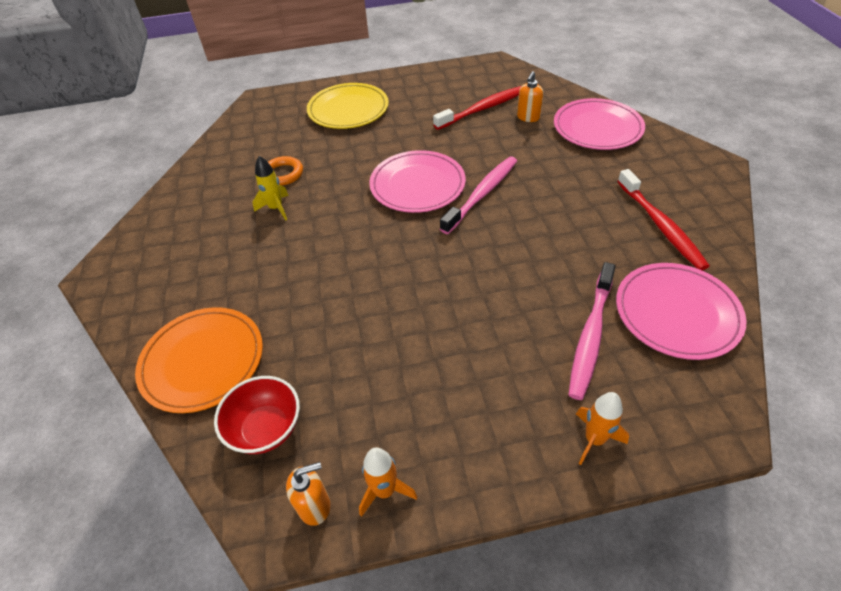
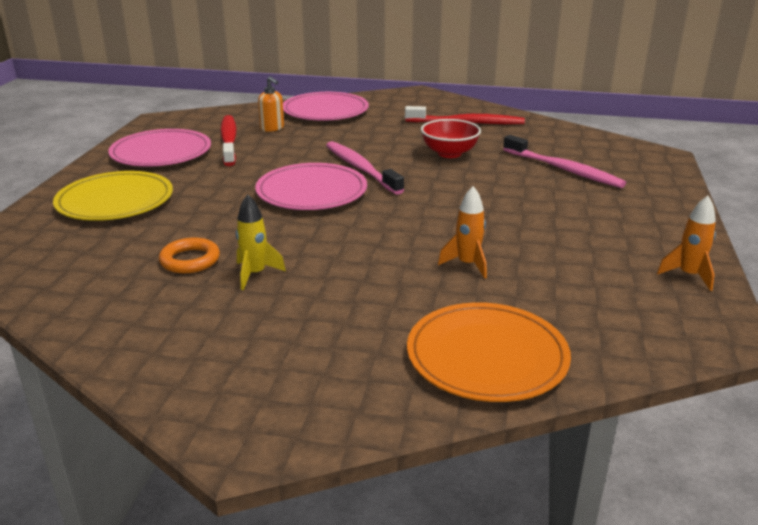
camera: 70 degrees left, 20 degrees down
(266, 428) = (603, 325): red bowl -> red bowl (449, 153)
(314, 506) = (698, 311): orange soap dispenser -> none
(594, 439) = (659, 191): orange rocket -> orange rocket (467, 264)
(677, 313) = (558, 141): pink plate -> pink plate (161, 153)

